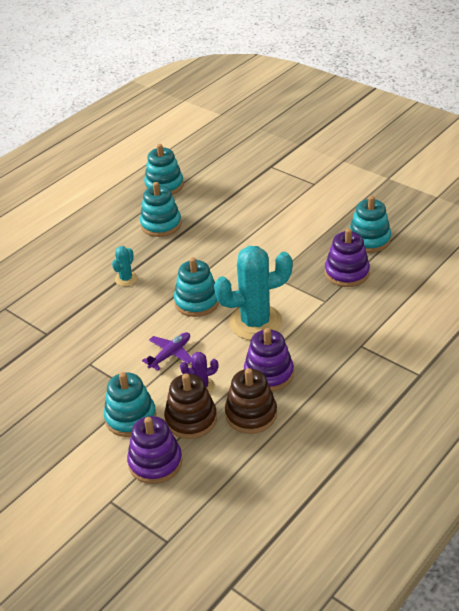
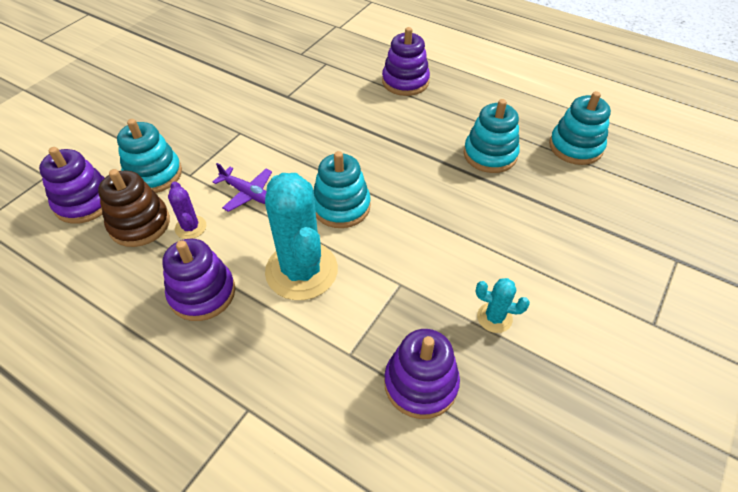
camera: 80 degrees right, 10 degrees up
(55, 260) = (405, 82): none -> purple stacking toy
(126, 279) = (379, 139): turquoise cactus -> turquoise cactus (494, 318)
(251, 414) = (134, 280): brown stacking toy -> none
(369, 240) = (517, 418): turquoise stacking toy -> none

